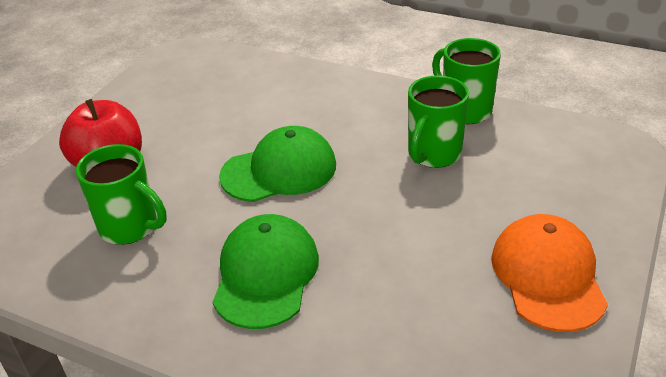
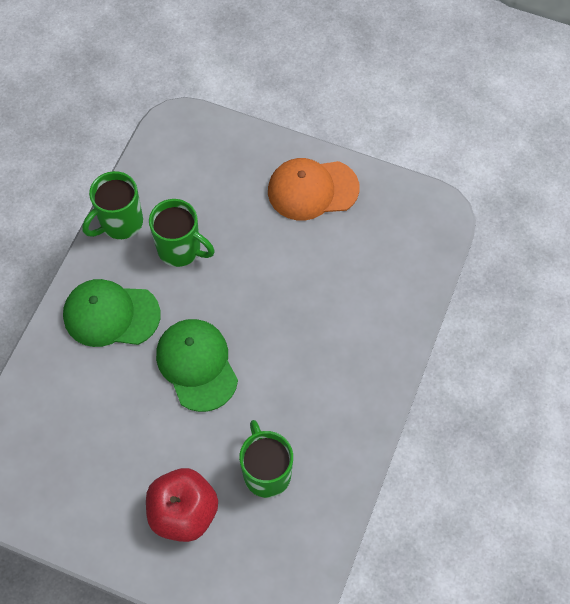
camera: 95 degrees left, 25 degrees up
(130, 227) = (266, 472): green mug -> green mug turned 45 degrees counterclockwise
(266, 274) = (316, 362): green cap -> green cap (111, 315)

